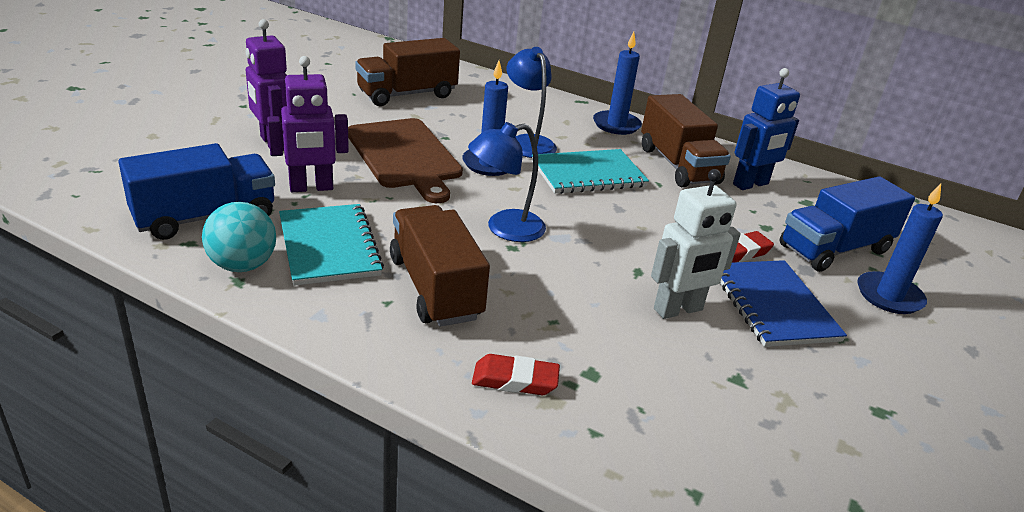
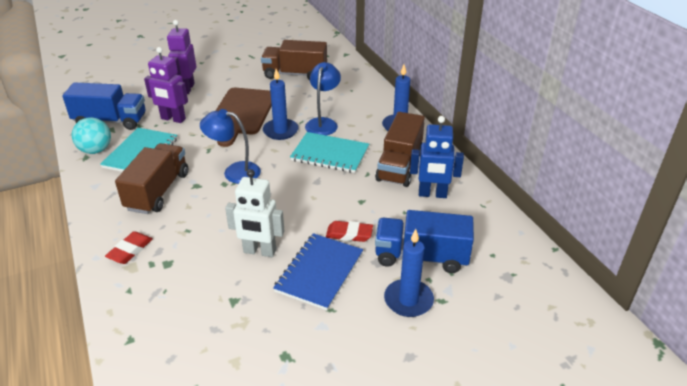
camera: 40 degrees right, 5 degrees up
(515, 380) = (130, 250): red eraser -> red eraser turned 75 degrees clockwise

